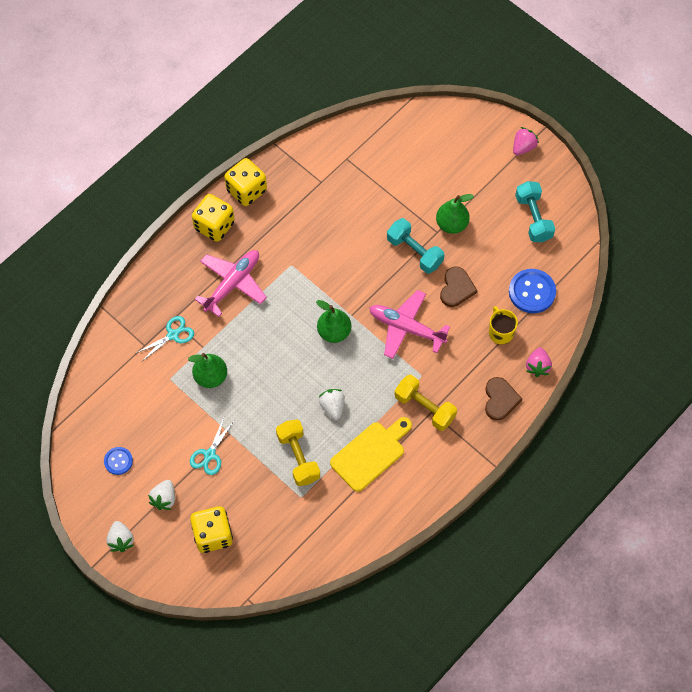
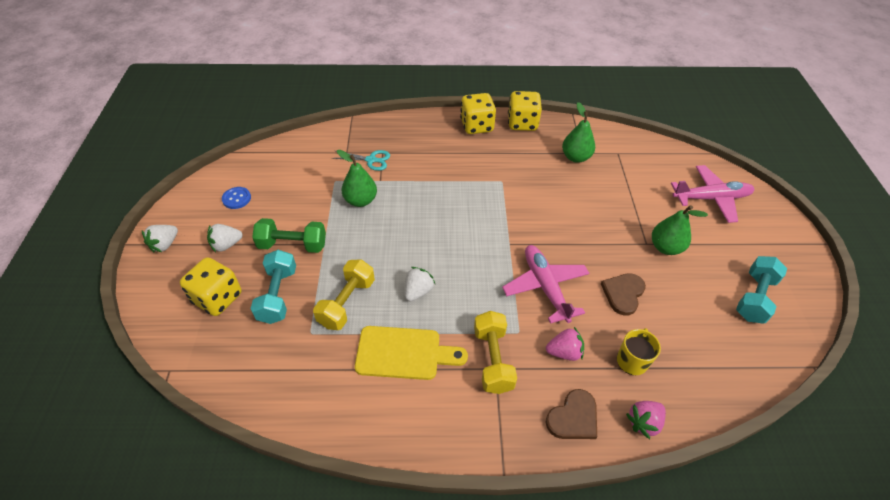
camera: 45 degrees right, 15 degrees down
(209, 455) = (292, 245): turquoise scissors -> green dumbbell
(233, 283) = (447, 162): pink plane -> pink plane (711, 198)
(334, 332) = (482, 243): green pear -> green pear (575, 157)
(414, 252) = (611, 242): turquoise dumbbell -> turquoise dumbbell (278, 295)
(456, 288) = (623, 294): brown heart -> brown heart turned 150 degrees clockwise
(523, 147) = (790, 242): pink strawberry -> pink strawberry (564, 352)
(532, 292) = (698, 353): blue button -> none

